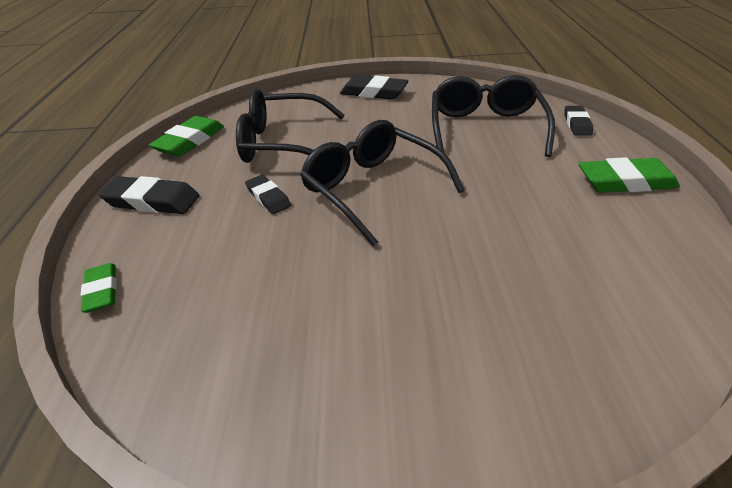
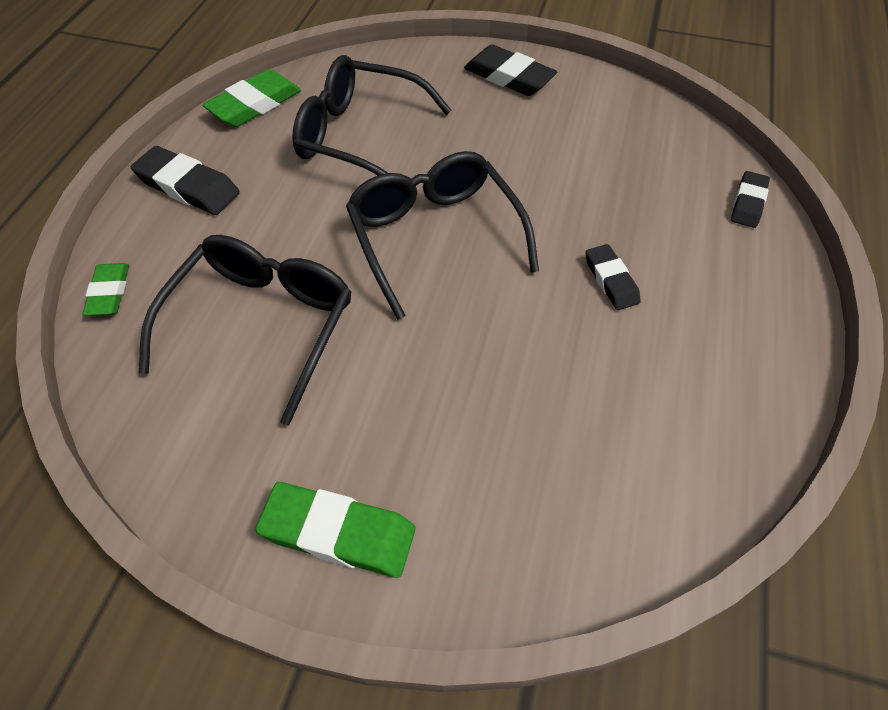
camera: 15 degrees right, 15 degrees up
(268, 197) = (313, 217): black eraser -> black eraser (611, 280)
(485, 128) = (622, 178): black glasses -> black glasses (262, 324)
(625, 182) = (748, 314): green eraser -> green eraser (338, 533)

